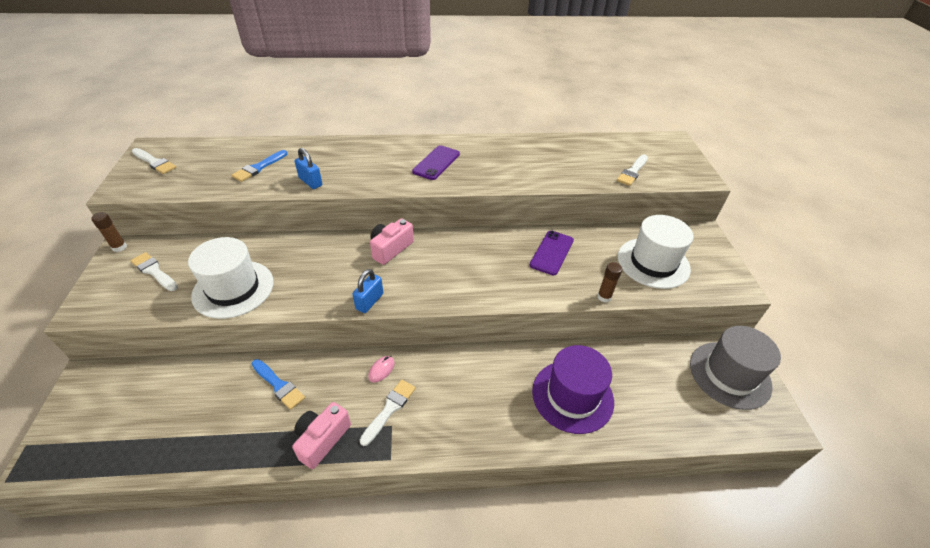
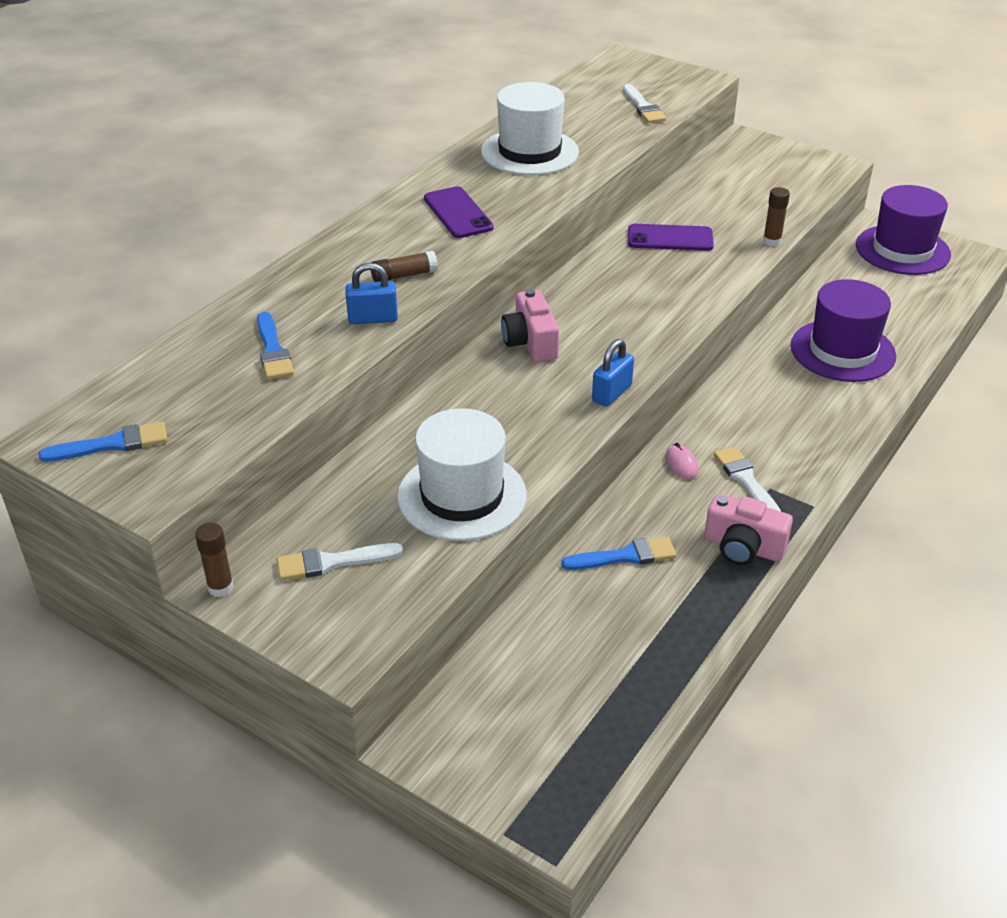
camera: 50 degrees left, 5 degrees down
(154, 162) = (112, 444): white brush -> blue brush
(322, 439) = (743, 547): pink camera -> pink camera turned 45 degrees counterclockwise
(359, 173) = (404, 276): none -> brown glue stick
(369, 301) = (611, 393): blue padlock -> blue padlock turned 60 degrees clockwise
(551, 252) = (670, 238): purple phone -> purple phone turned 60 degrees counterclockwise
(653, 263) = (755, 189): white hat -> white hat (529, 152)
(729, 374) = (902, 250): grey hat -> purple hat

